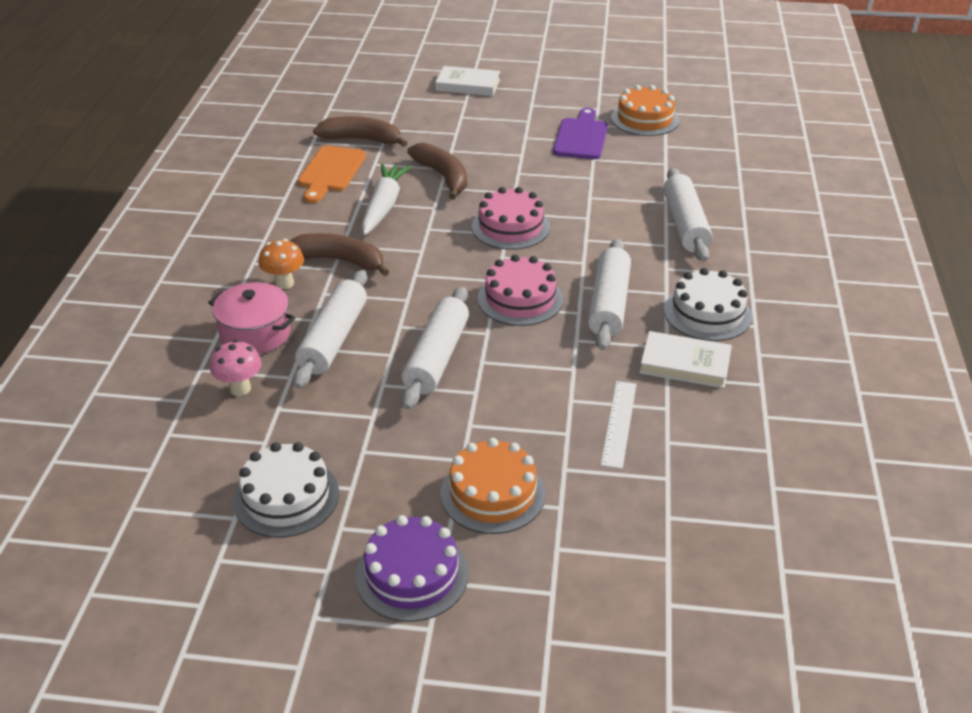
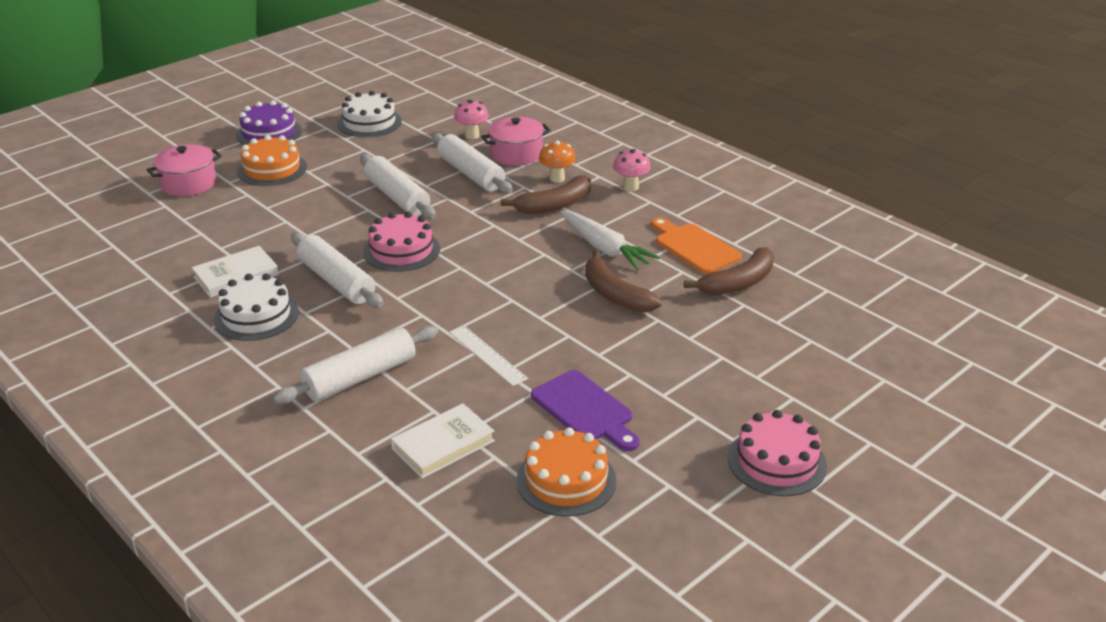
camera: 130 degrees right, 5 degrees down
(257, 237) = (630, 187): none -> pink mushroom
(443, 176) = (615, 294): brown banana -> brown banana turned 45 degrees clockwise
(468, 85) = (797, 397): white book -> white book (443, 445)
(510, 227) = (491, 289): pink cake -> pink cake (776, 461)
(607, 539) = (188, 183): none -> pink pot
(619, 423) = (241, 226): white ruler -> white ruler (487, 355)
(685, 225) = (360, 377): white rolling pin -> white rolling pin turned 75 degrees counterclockwise

